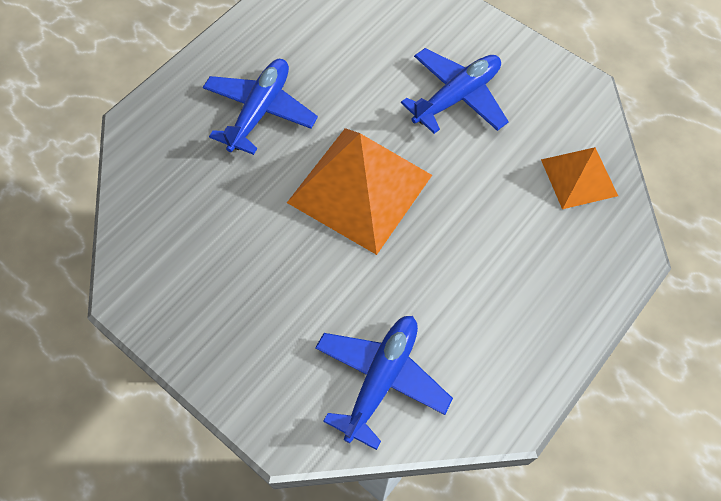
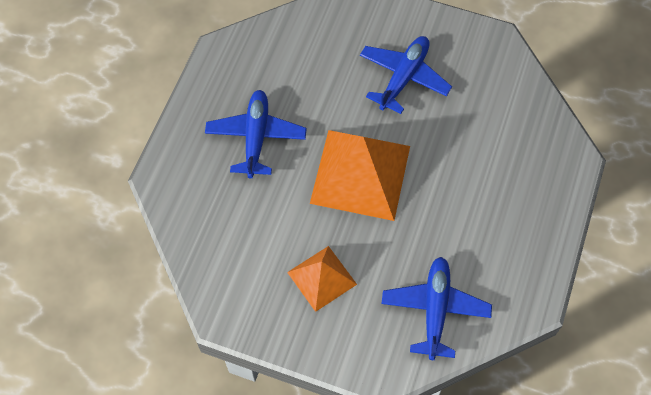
camera: 20 degrees left, 0 degrees up
(578, 177) = (518, 113): orange pyramid -> orange pyramid (321, 278)

